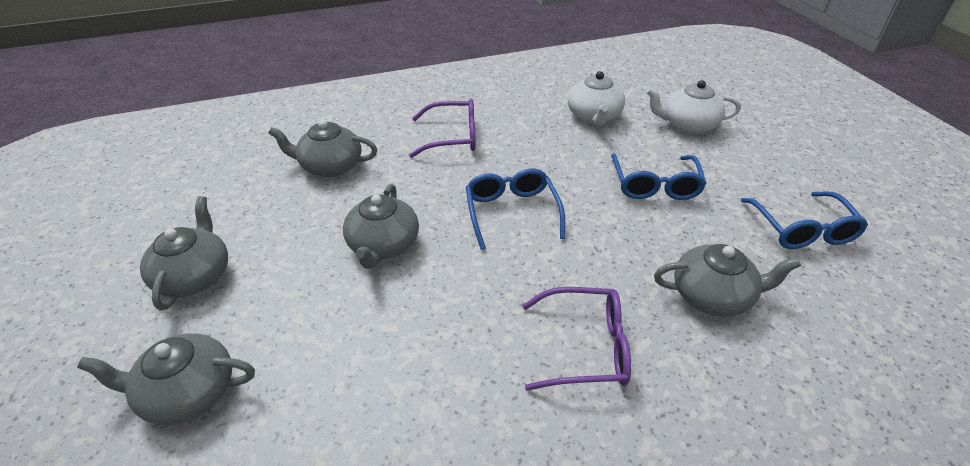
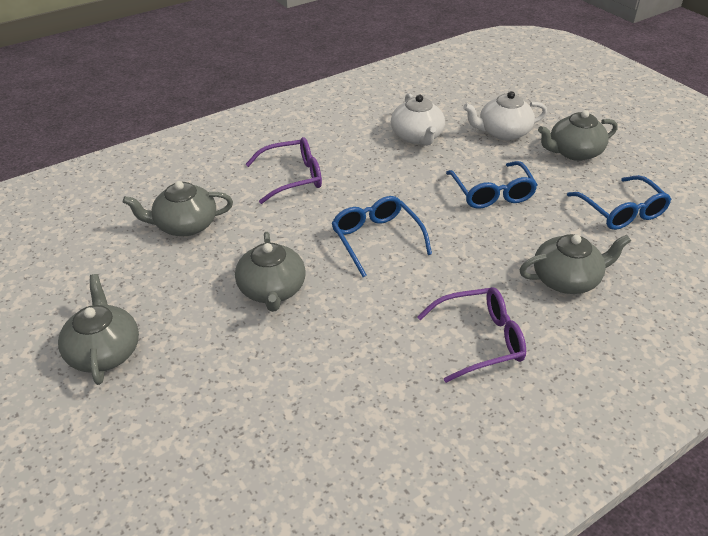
camera: 15 degrees left, 0 degrees up
(187, 393) = (155, 449): grey teapot -> grey teapot (574, 152)

